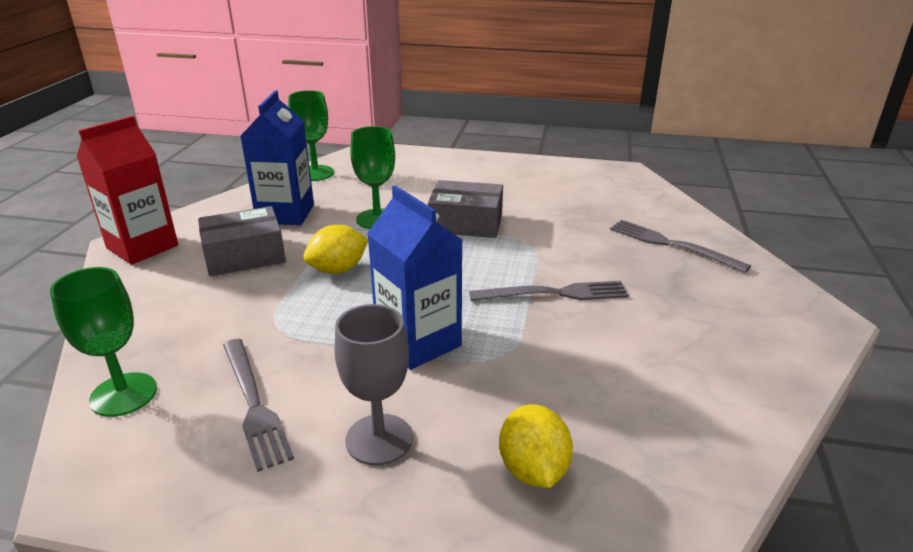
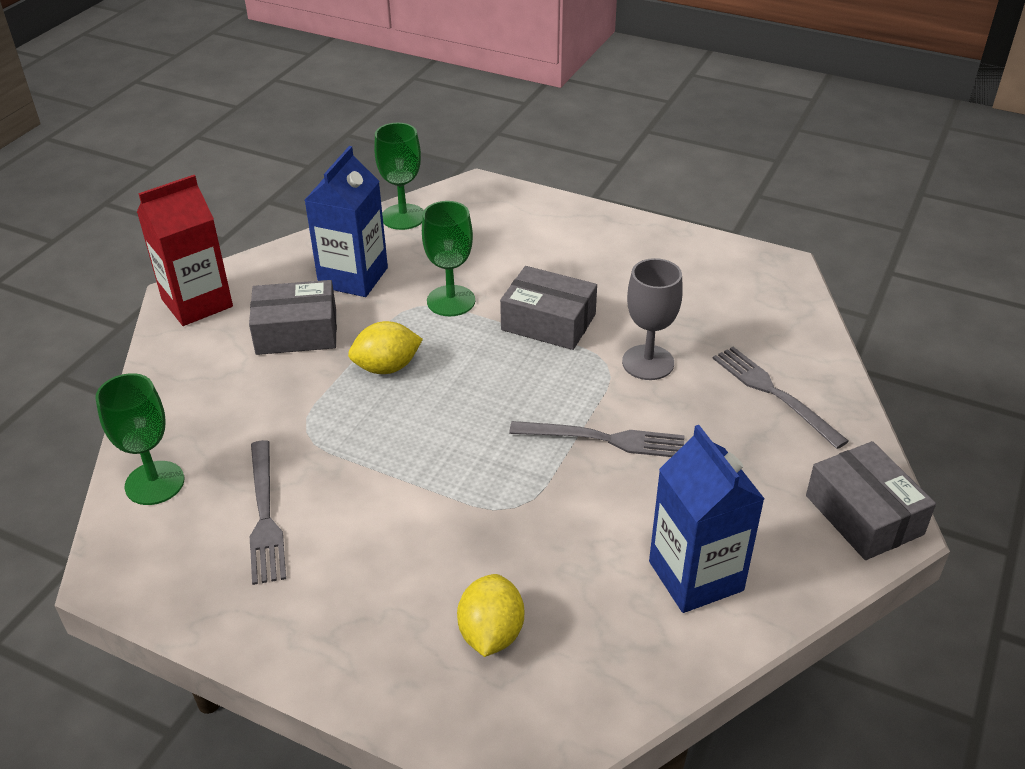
camera: 15 degrees right, 10 degrees up
(379, 439) = (365, 575): grey goblet -> grey goblet (648, 362)
(418, 342) = (437, 475): blue carton -> blue carton (696, 576)
(798, 314) = (864, 515): none -> grey box

